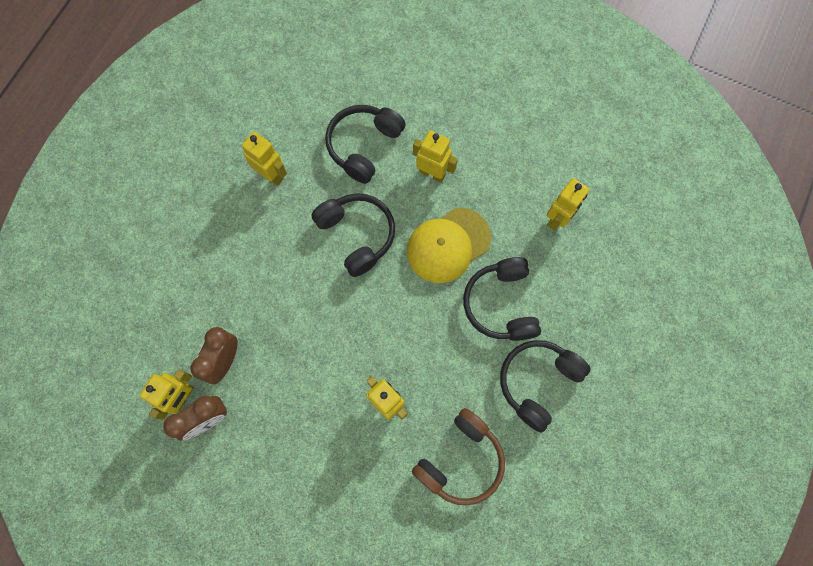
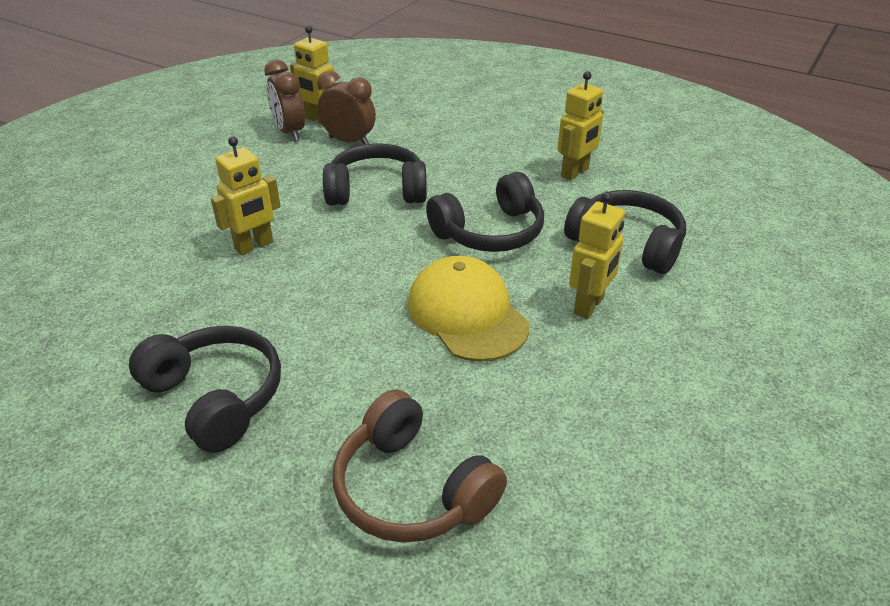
camera: 95 degrees right, 35 degrees down
(461, 460) = (144, 304): brown headphones -> brown headphones (412, 489)
(501, 304) = (359, 365): black headphones -> black headphones (377, 191)
(558, 219) = (507, 458): yellow robot -> none

